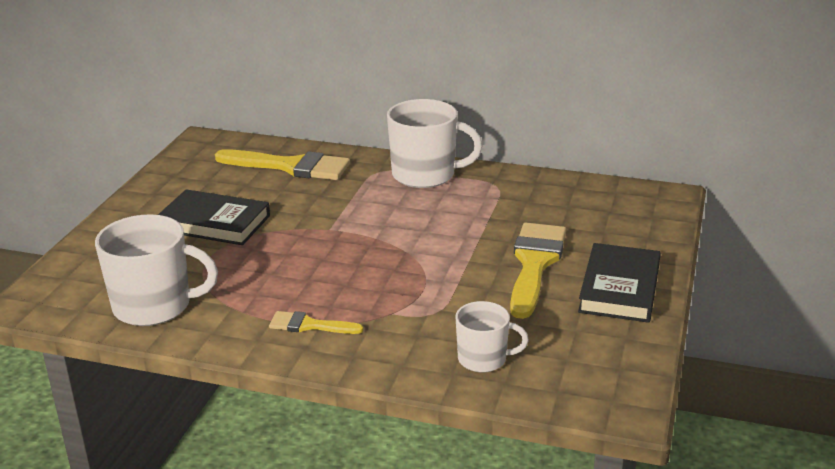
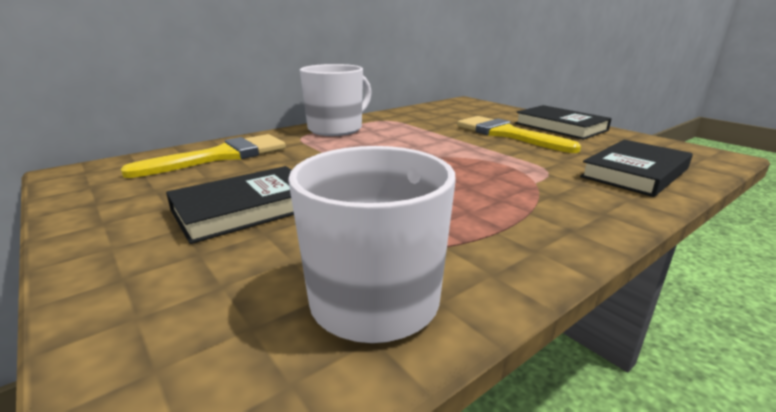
camera: 55 degrees left, 5 degrees down
(309, 325) = (527, 217): yellow brush -> none
(483, 359) = (635, 173): white mug -> black book

